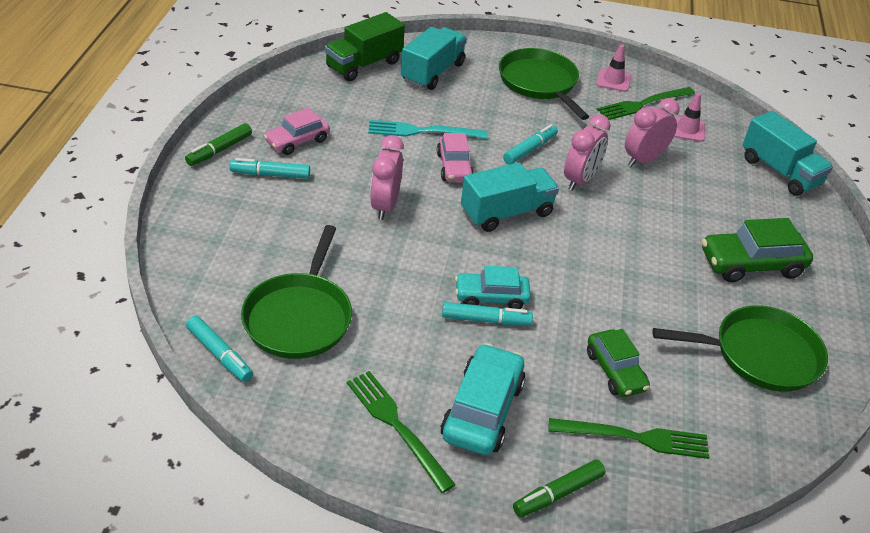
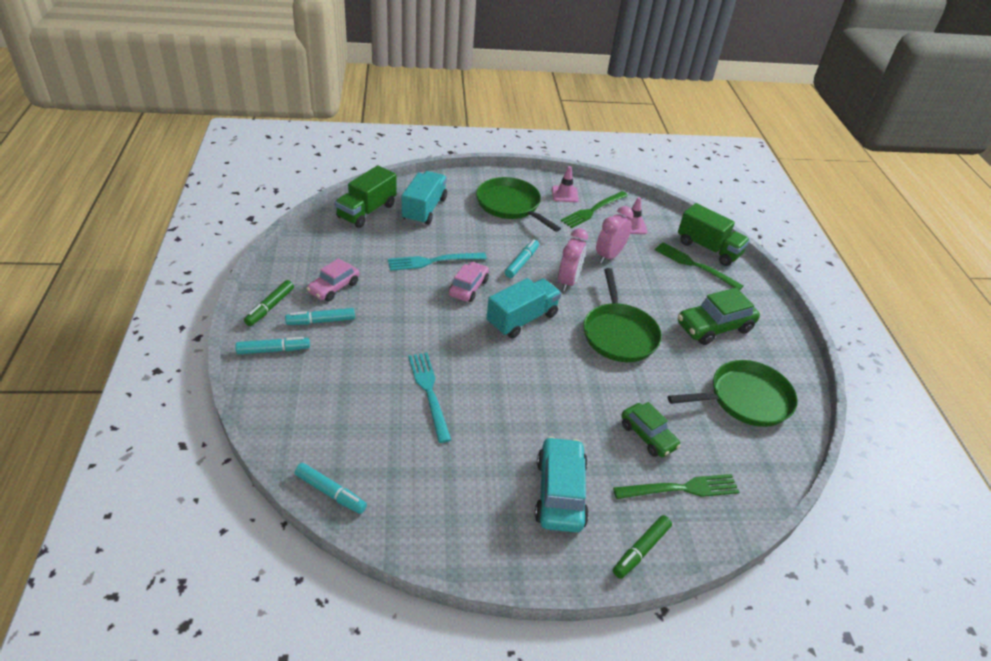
camera: 15 degrees left, 0 degrees up
(299, 317) = (387, 444): green pan -> green pan (619, 334)
(367, 272) = (429, 392): none -> turquoise fork
(385, 206) = (424, 331): pink clock -> none
(396, 426) = (498, 522): green fork -> green fork (694, 265)
(454, 167) = (468, 287): pink car -> pink car turned 135 degrees counterclockwise
(485, 320) = (536, 414): turquoise marker -> turquoise marker (273, 350)
(491, 297) = (534, 394): turquoise car -> none
(779, 172) = (708, 248): turquoise truck -> green truck

